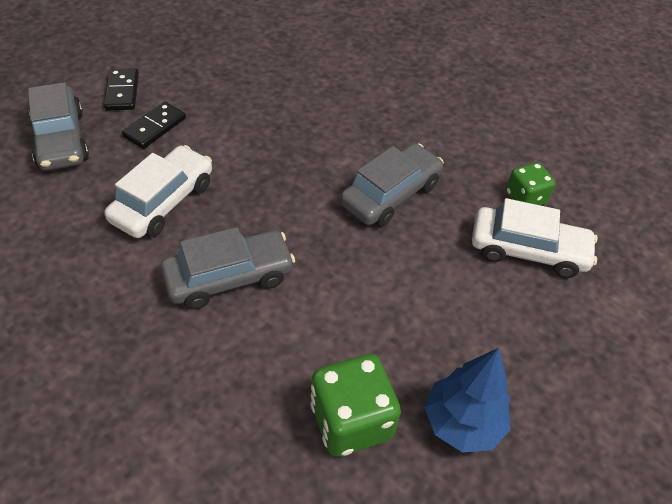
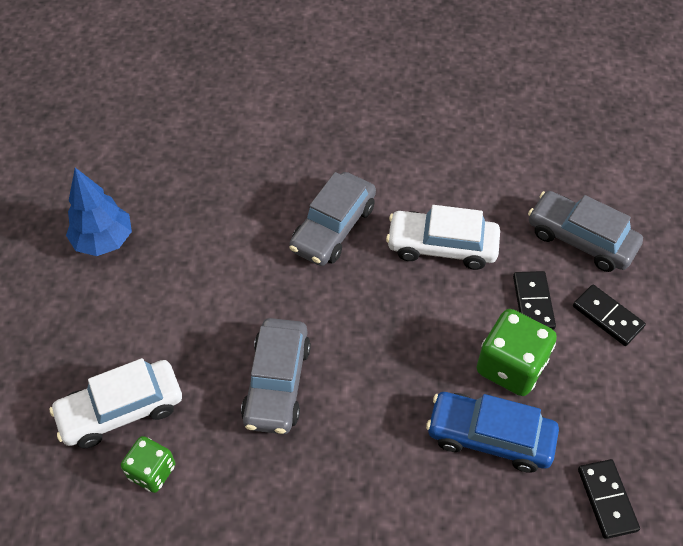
camera: 145 degrees right, 5 degrees up
(163, 202) = (442, 246): white car -> white car turned 105 degrees clockwise
(253, 31) = (607, 499): none -> black domino
(281, 87) = (489, 437): none -> blue car
(351, 421) = (176, 199): green dice -> green dice (511, 366)

